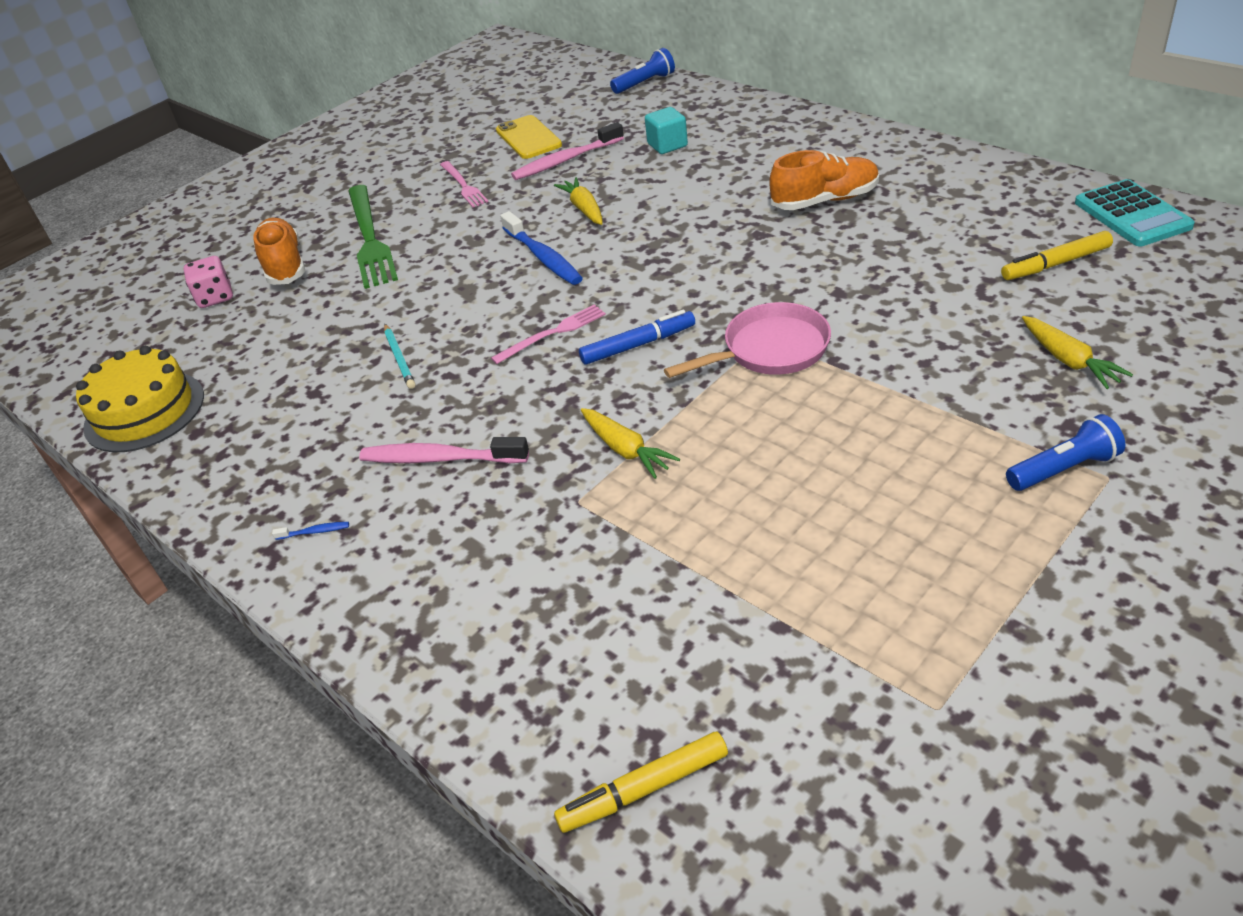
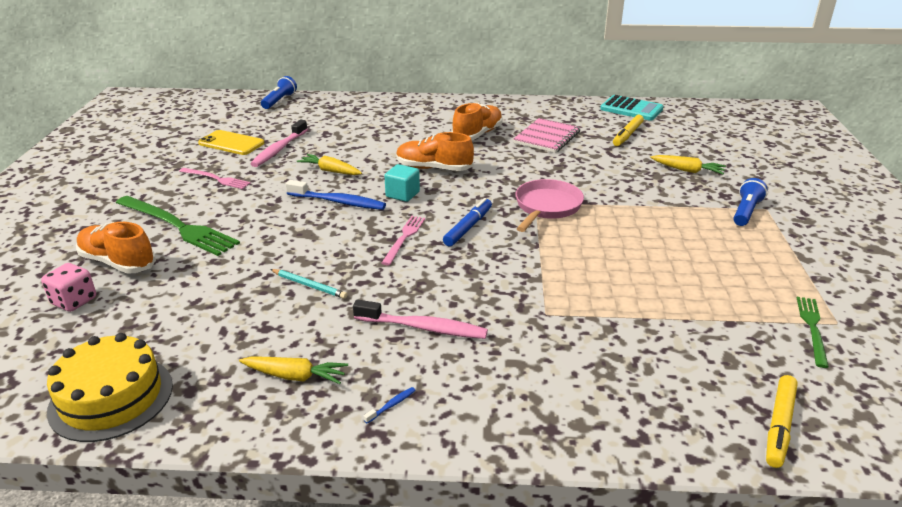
camera: 45 degrees left, 10 degrees down
(439, 458) = (424, 328): pink toothbrush -> pink toothbrush turned 135 degrees counterclockwise
(626, 450) = (536, 279): yellow carrot -> yellow carrot (295, 376)
(667, 145) = (341, 128): turquoise cube -> turquoise cube (402, 194)
(703, 241) = (434, 168): none -> orange shoe
(887, 694) = (812, 328): none -> green fork
(919, 233) = (547, 137): none -> pink notebook

